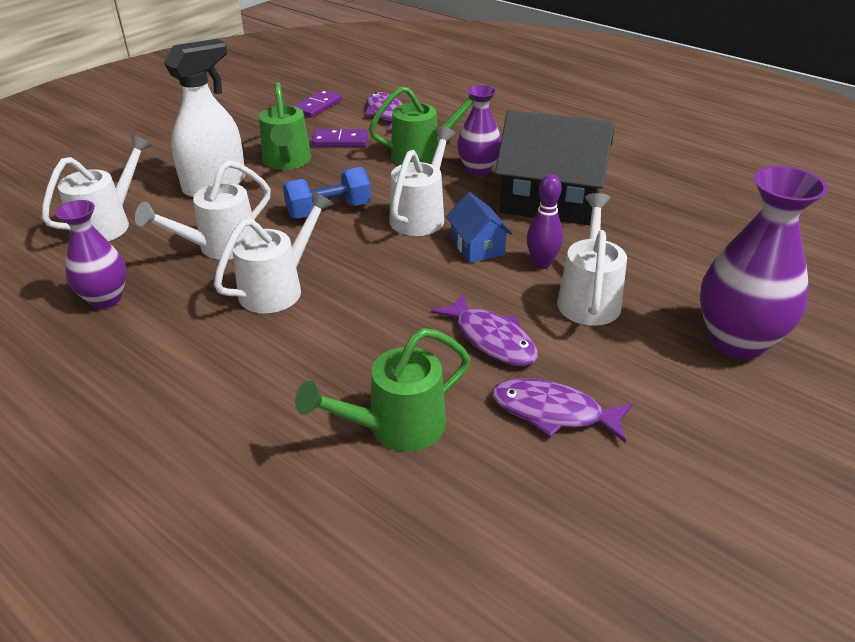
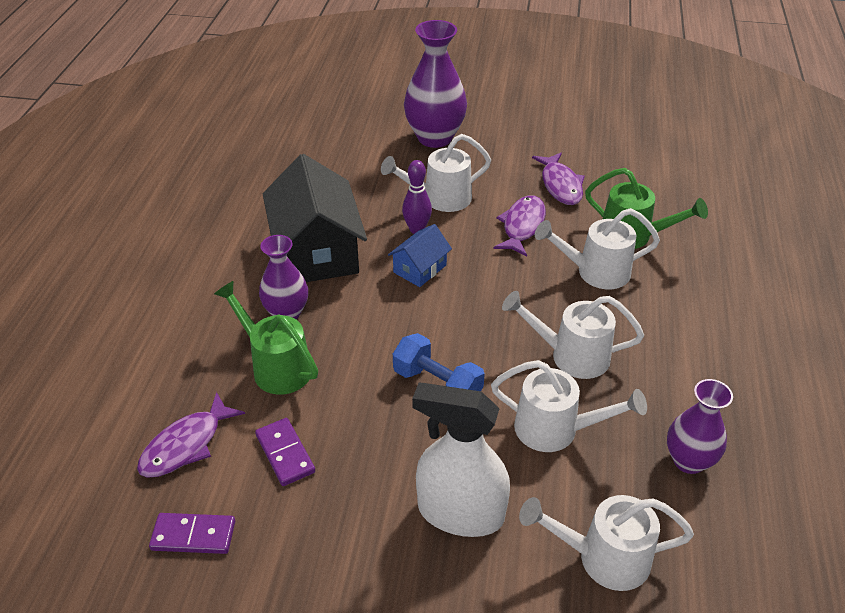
camera: 120 degrees left, 5 degrees up
(287, 162) = (367, 476): green watering can -> none
(421, 215) = (399, 318): white watering can -> white watering can (595, 272)

